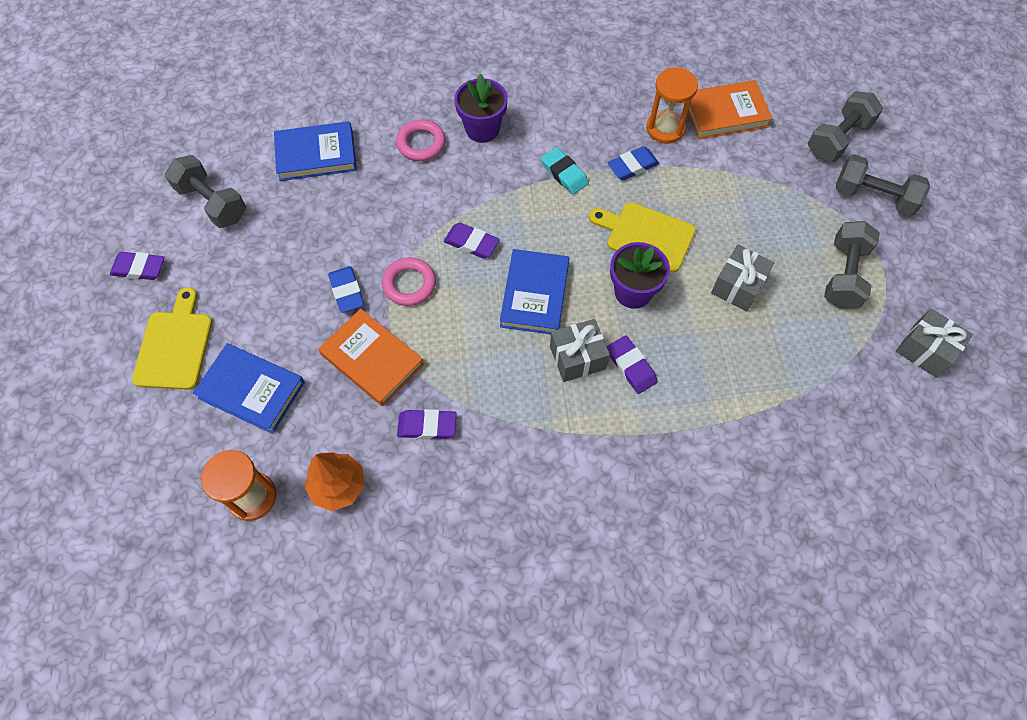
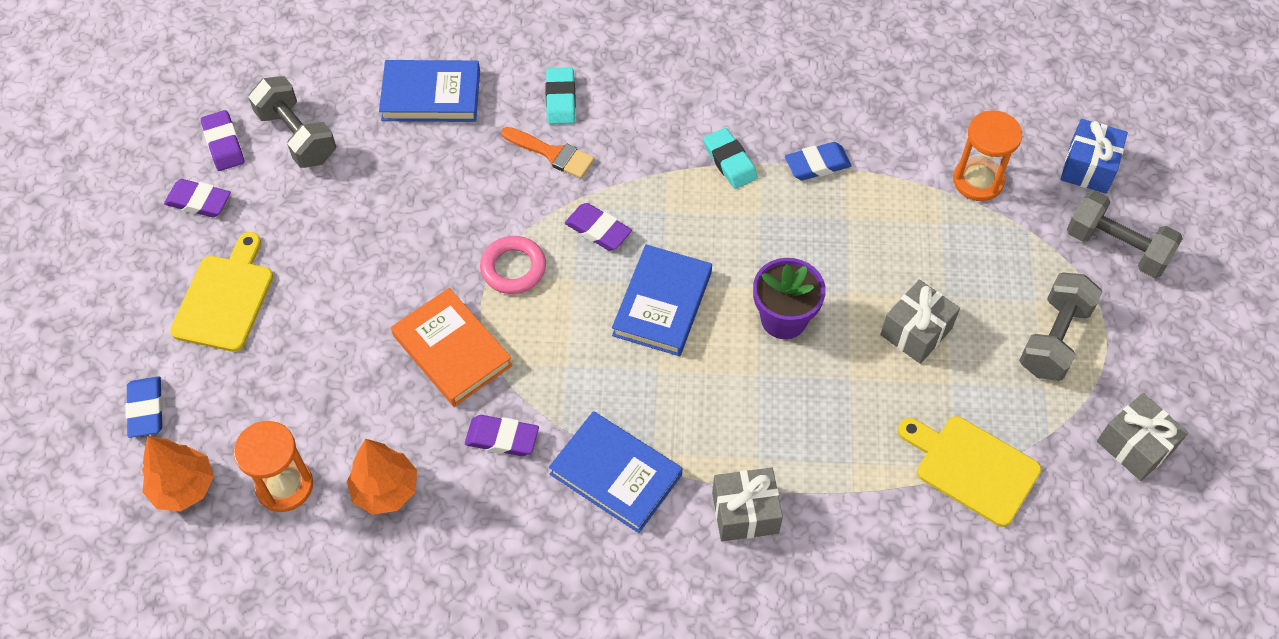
camera: 10 degrees right, 5 degrees down
(166, 513) = (183, 487): none -> orange tree
(251, 390) = (305, 364): blue book -> blue book (616, 474)
(347, 291) = (437, 265): blue eraser -> blue eraser (146, 409)
(421, 143) = (560, 99): pink ring -> turquoise eraser
(423, 187) = (552, 154): none -> orange brush
(482, 129) = (639, 92): purple flower pot -> none
(577, 357) = (698, 386): grey gift -> grey gift (745, 512)
(631, 366) = (762, 407): purple eraser -> purple eraser (224, 144)
(646, 236) = (815, 253): yellow cutting board -> yellow cutting board (972, 467)
(665, 128) = (869, 123): orange hourglass -> orange hourglass (978, 180)
(725, 113) = (950, 115): orange book -> none
(838, 139) = (1088, 167): grey dumbbell -> blue gift

